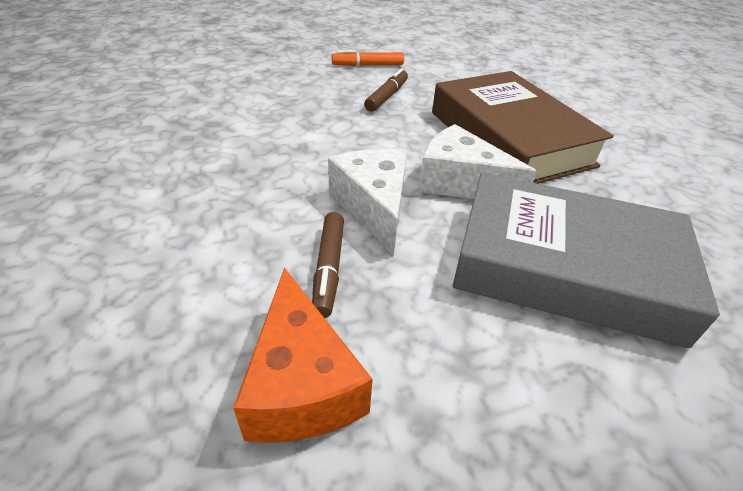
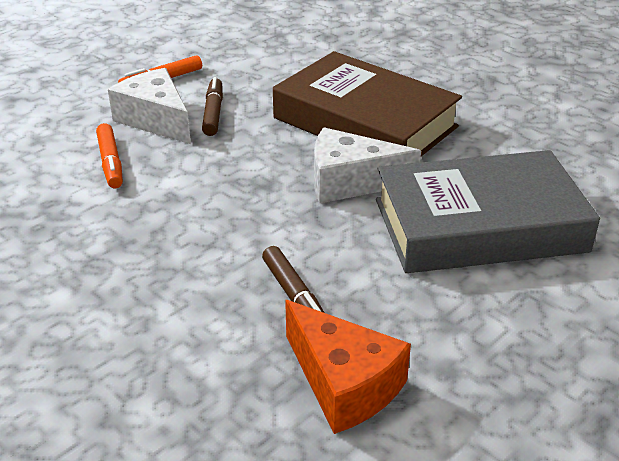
camera: 25 degrees left, 5 degrees down
(280, 108) = (111, 162): none -> orange marker
(374, 207) = (291, 231): white cheese -> white cheese (156, 120)

